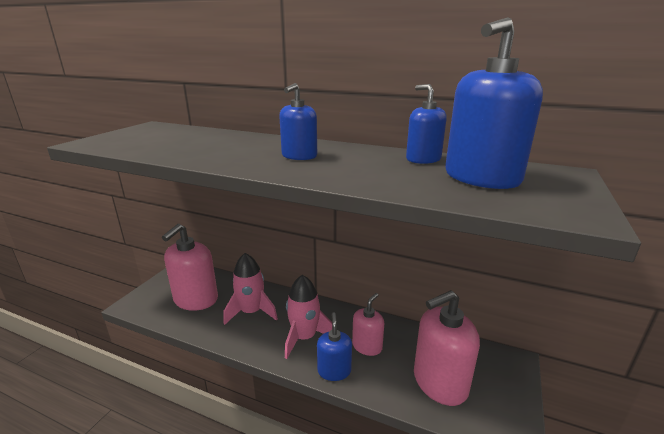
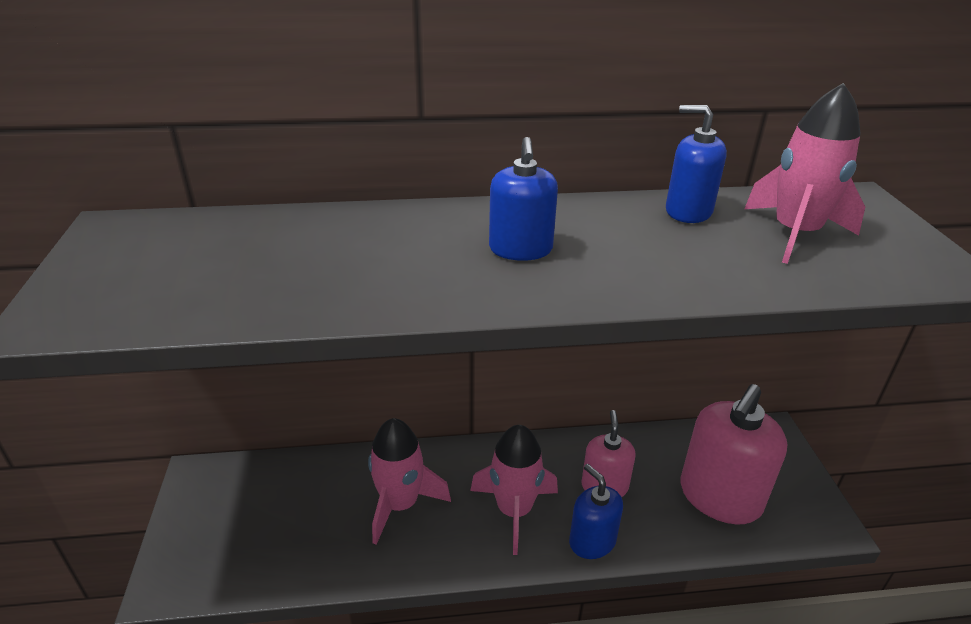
camera: 30 degrees left, 10 degrees up
(195, 299) = (284, 522): pink soap dispenser -> none
(481, 178) = (794, 234): blue soap dispenser -> pink rocket

